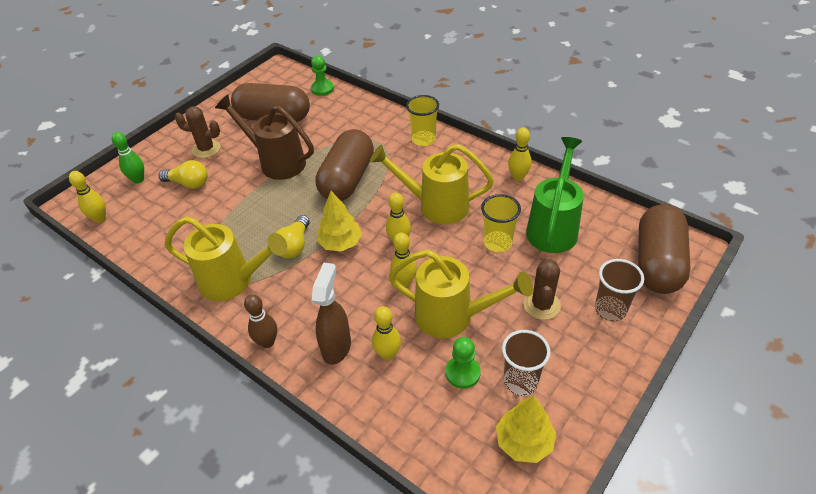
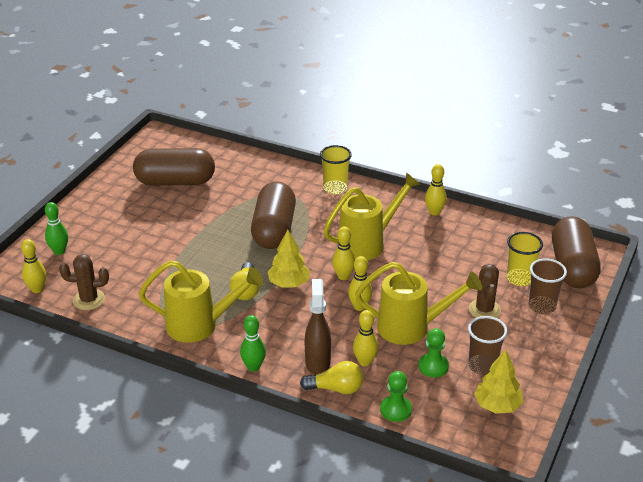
camera: 15 degrees left, 10 degrees down
(188, 183) = (114, 249): yellow light bulb -> yellow light bulb (336, 388)
(206, 149) = (118, 217): brown cactus -> brown cactus (89, 300)
(267, 342) = (253, 367): brown bowling pin -> green bowling pin
(277, 162) = (197, 222): brown watering can -> none
(322, 89) = (215, 150): green pawn -> green pawn (395, 410)
(436, 206) = (367, 243): yellow watering can -> yellow watering can turned 150 degrees clockwise
(497, 243) = (432, 267): yellow cup -> yellow cup (519, 279)
(553, 227) = (477, 250): green watering can -> none

